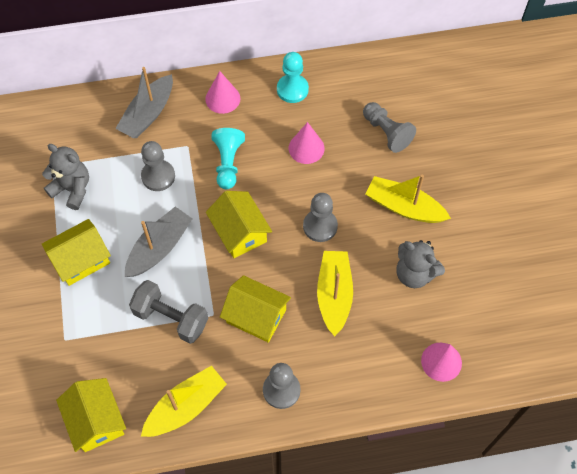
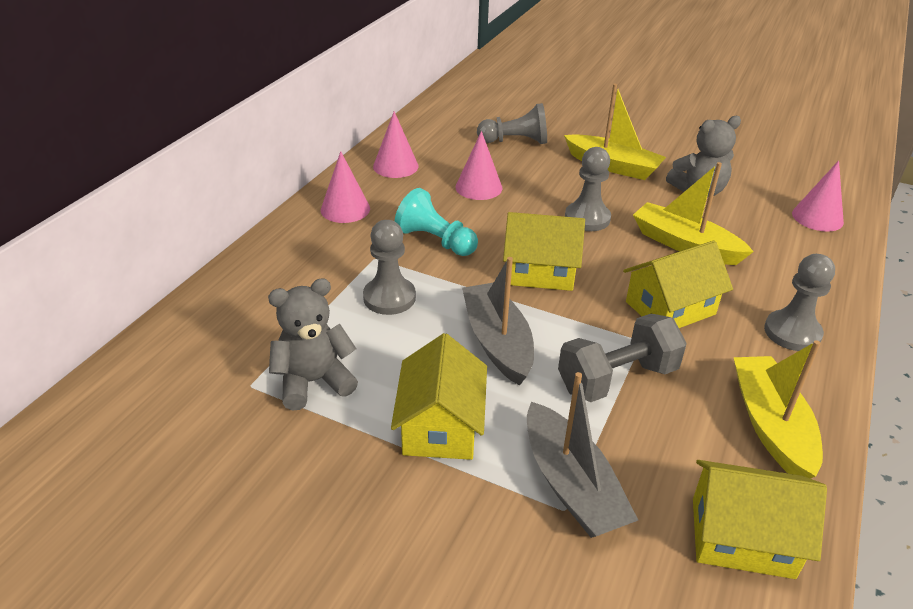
camera: 55 degrees left, 25 degrees down
(148, 114) = (289, 267): grey boat -> grey boat (571, 485)
(292, 89) = (395, 166): turquoise pawn -> pink cone
(404, 207) = (613, 166): yellow boat -> yellow boat turned 120 degrees counterclockwise

